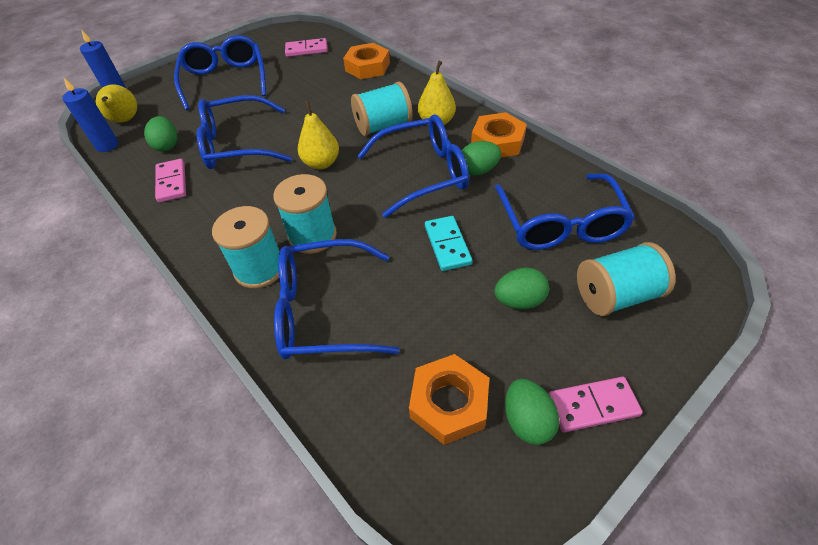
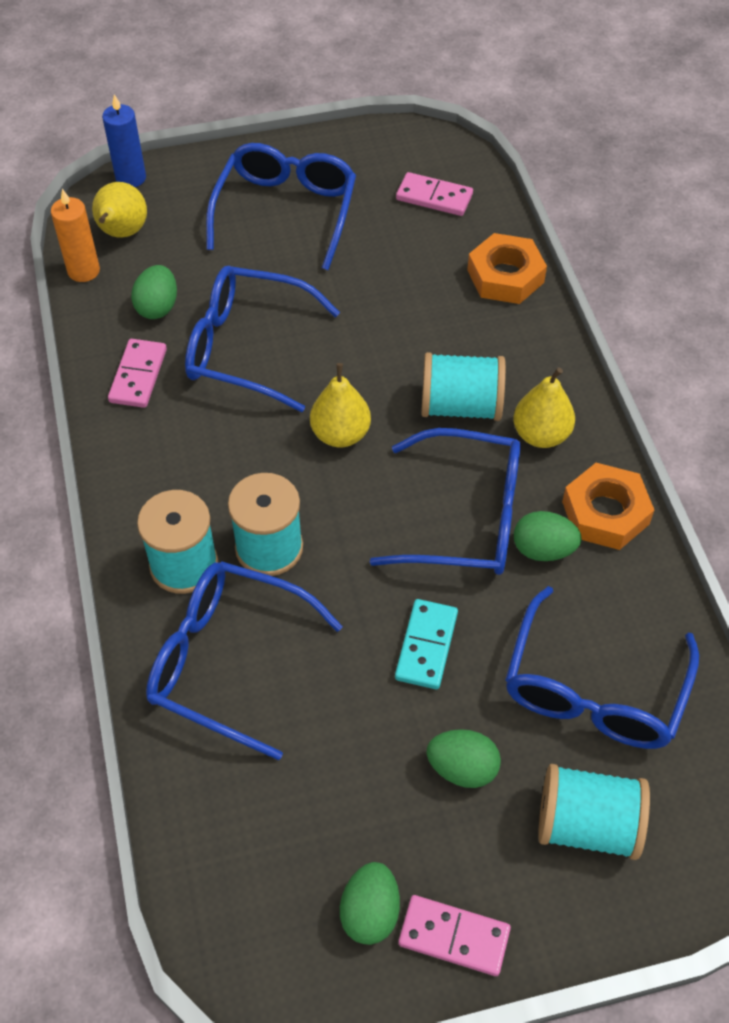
camera: 25 degrees right, 5 degrees up
(107, 145) = (83, 271): blue candle -> orange candle
(449, 403) = (300, 846): orange nut -> none

